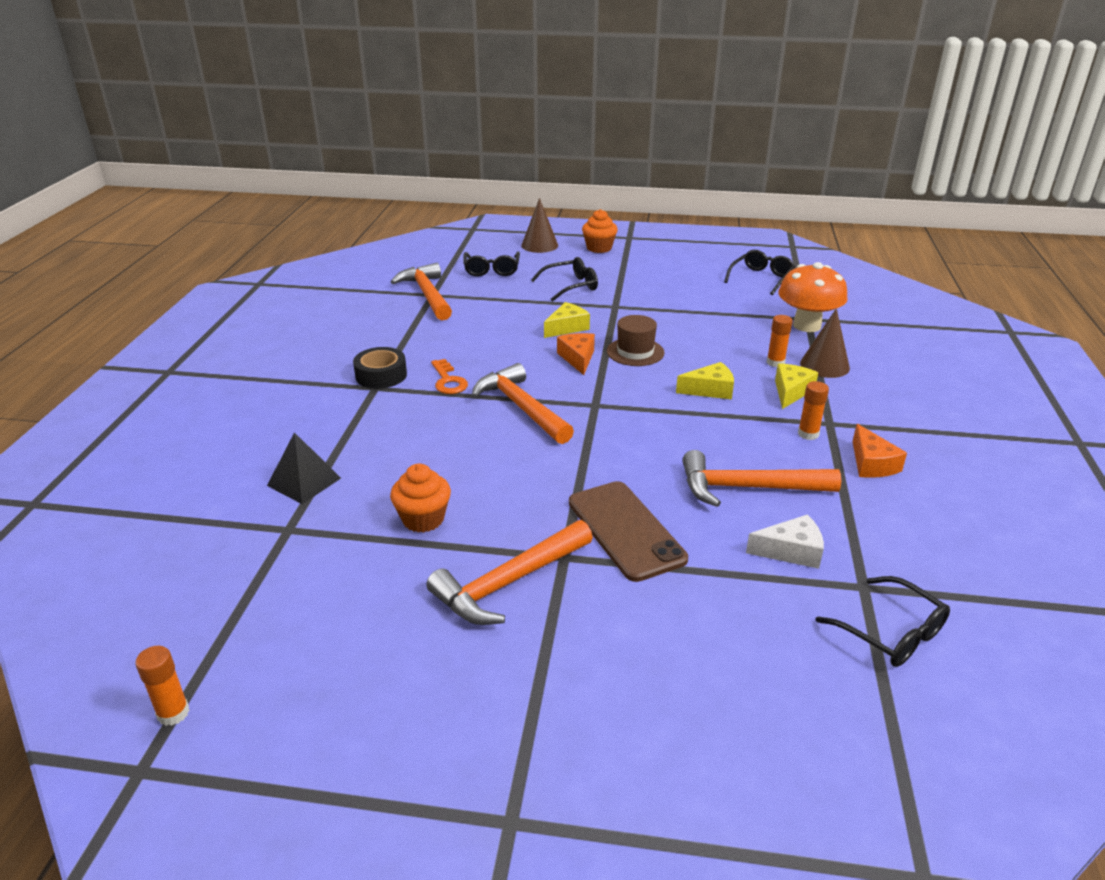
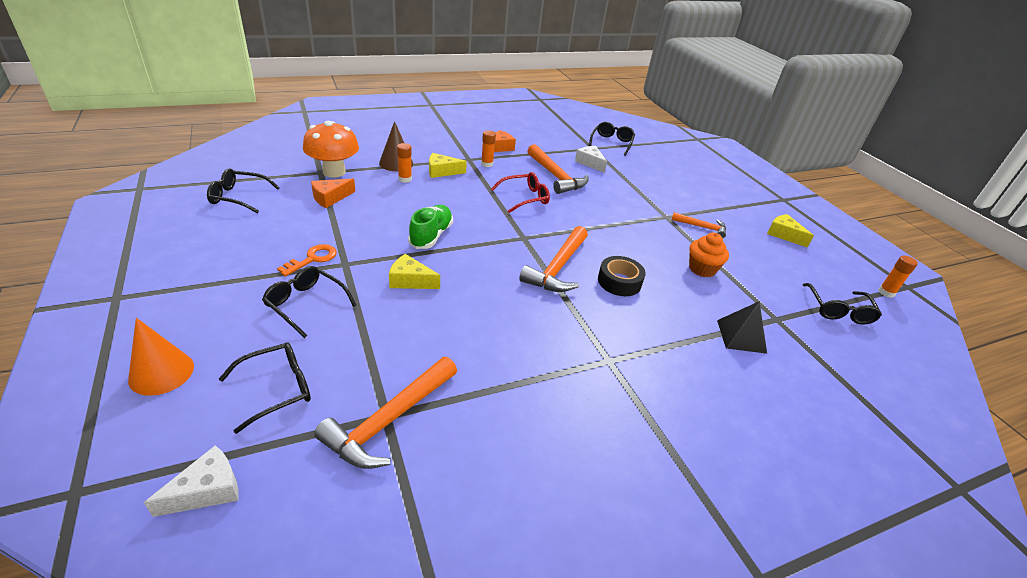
camera: 125 degrees left, 5 degrees up
(227, 606) = (838, 310): none -> black glasses
(381, 375) = (588, 367): black tape -> black tape (619, 282)
(439, 250) = (207, 490): none -> white cheese
(448, 381) = (558, 319): orange key -> orange key (312, 259)
(508, 583) = (702, 227): orange hammer -> orange hammer, size x0.58
(539, 245) = (161, 373): brown cone -> orange cone
(578, 358) = (463, 260): orange cheese -> orange cheese (330, 198)
(599, 248) = (165, 313): orange cupcake -> none
(625, 530) = (628, 204): brown phone -> none
(635, 352) = (431, 236): brown hat -> green shoe
(689, 435) = (525, 198): none -> red glasses
(710, 390) = (463, 198): yellow cheese -> yellow cheese (784, 235)

